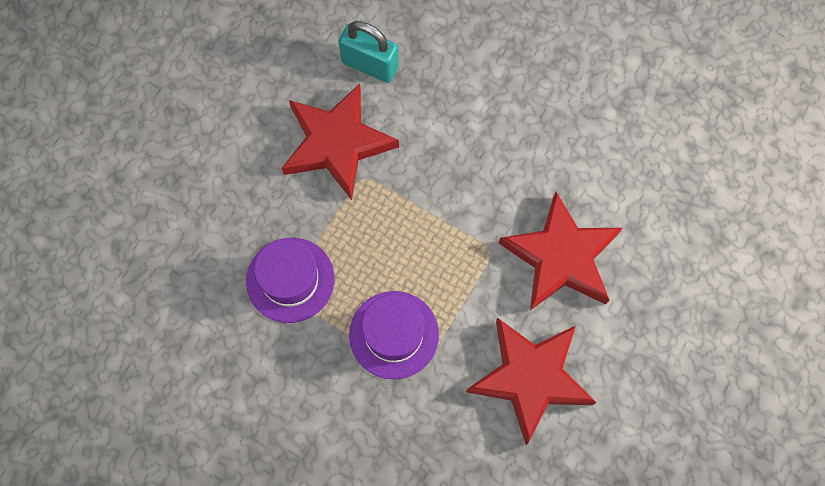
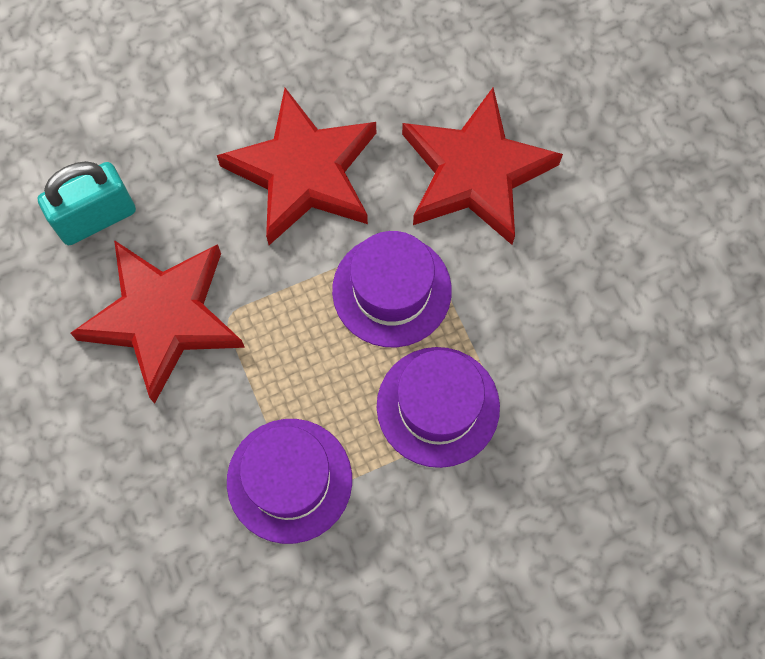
camera: 55 degrees left, 0 degrees up
(447, 259) = (391, 290): none -> purple hat
(530, 378) = (586, 295): red star -> red star (303, 173)

